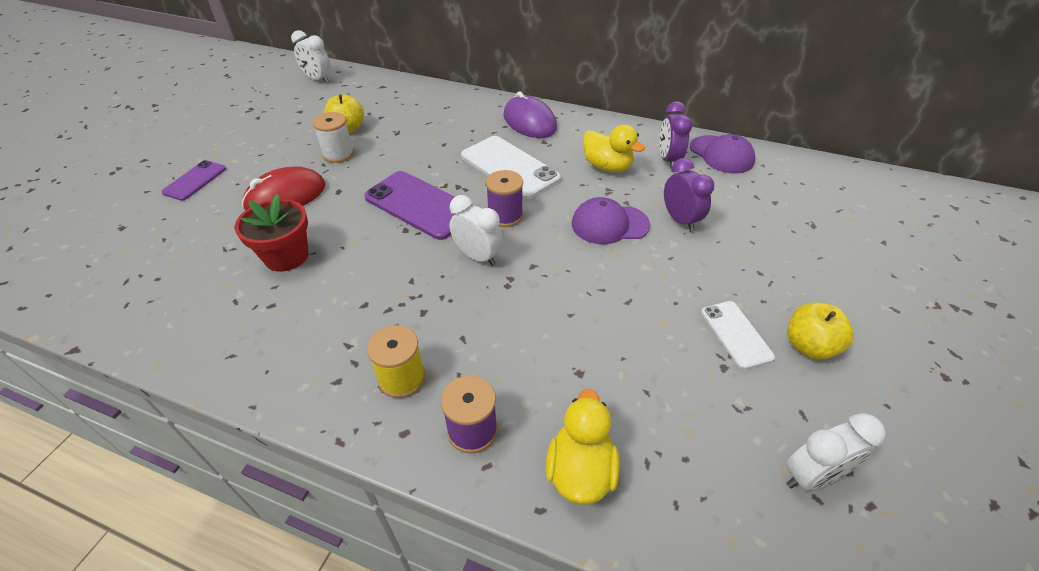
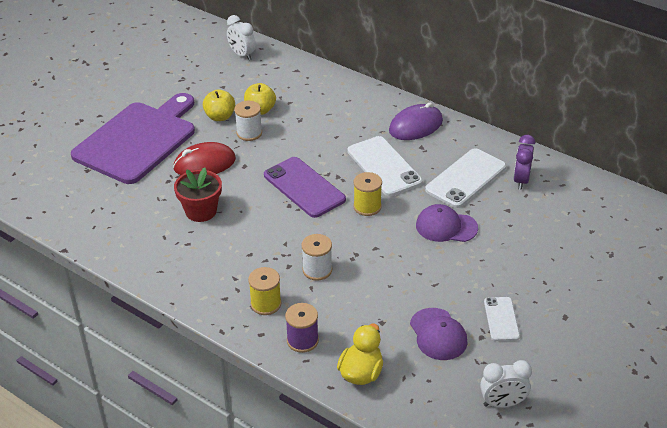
camera: 15 degrees right, 5 degrees down
(195, 180) = (138, 140): purple phone -> purple cutting board
(464, 310) = (317, 270): none -> white spool
(477, 256) = (337, 234): white clock -> none
(505, 216) = (367, 207): purple spool -> yellow spool
(529, 122) = (416, 126): purple mouse -> purple mouse turned 75 degrees clockwise
(607, 167) = (465, 178): yellow duck -> white phone
(680, 220) = (504, 233): purple clock -> none
(721, 154) = (570, 183): purple cap -> purple cap (438, 334)
(809, 346) = (549, 335): yellow apple -> yellow apple (220, 117)

